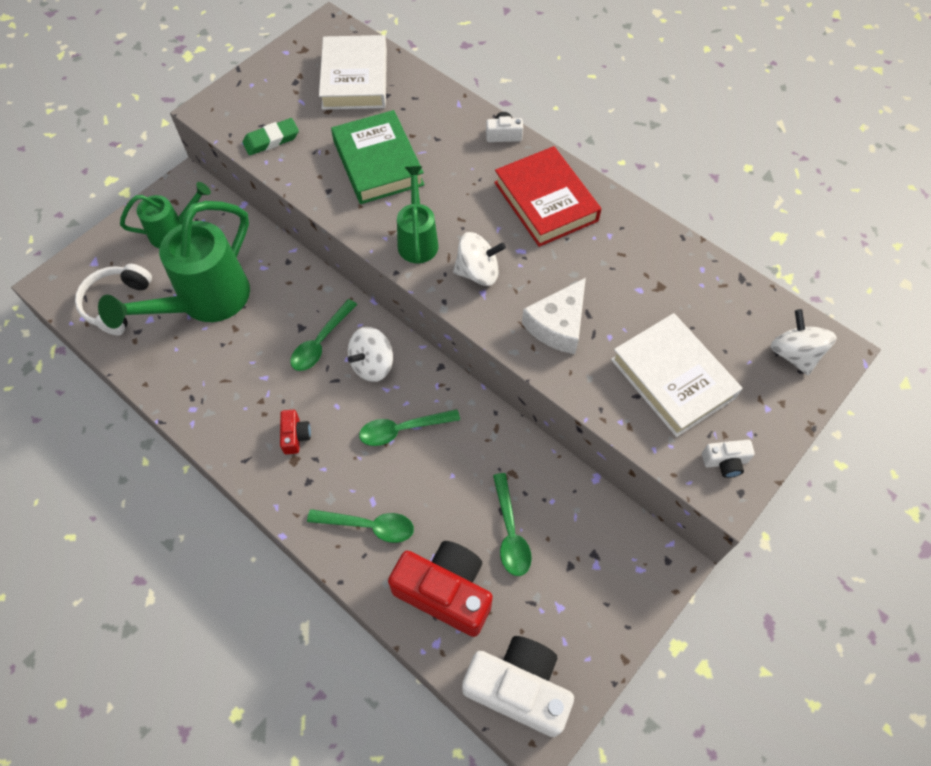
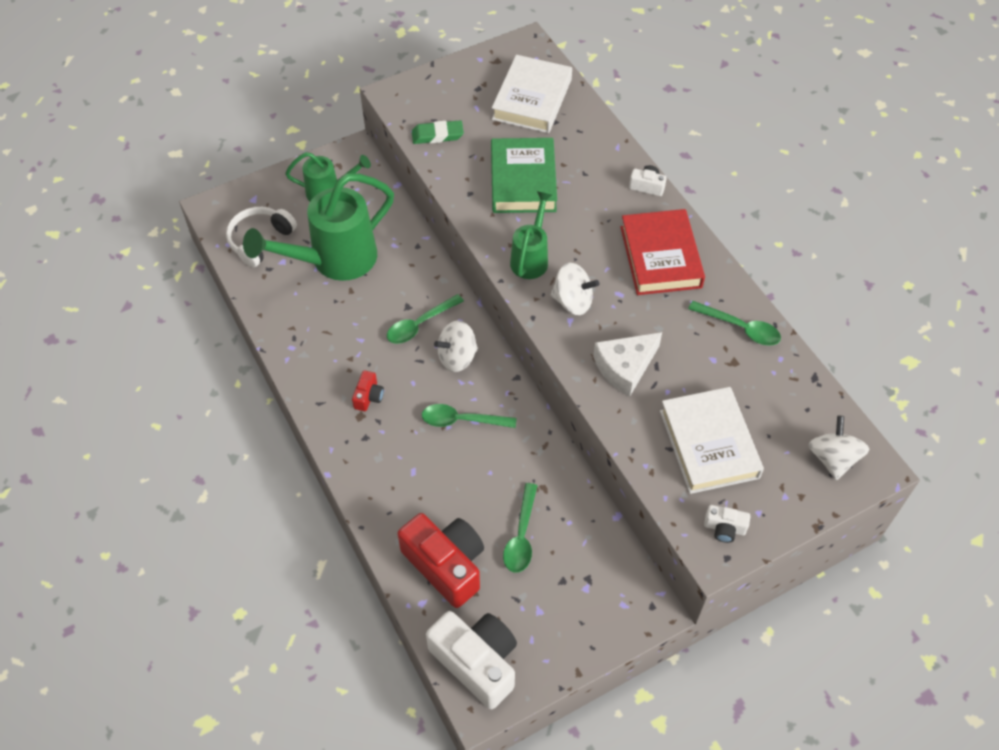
camera: 20 degrees right, 5 degrees down
(369, 526) = (402, 490): green spoon -> green spoon (740, 328)

